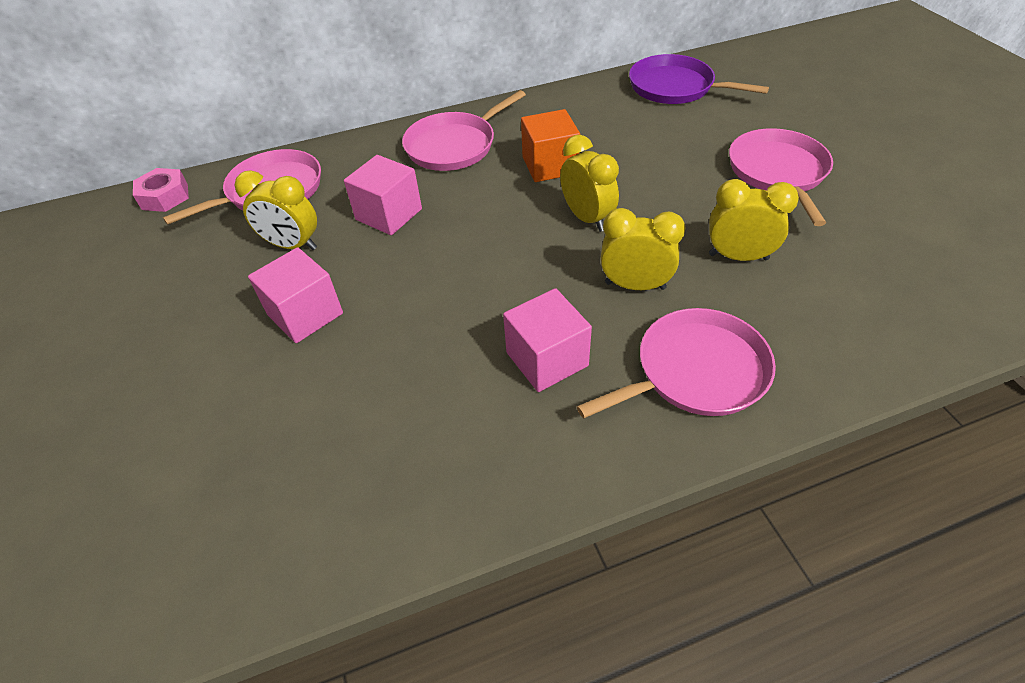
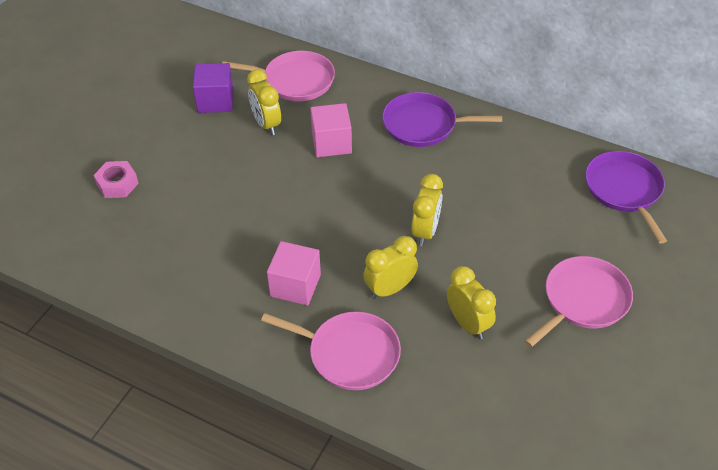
camera: 45 degrees right, 0 degrees up
(165, 196) = (245, 44): pink nut -> pink nut (117, 184)
(197, 265) = (215, 101): none -> purple cube
(305, 314) = (227, 169): pink cube -> none
(454, 145) = (423, 125): pink pan -> purple pan
(550, 165) = (456, 182): orange cube -> none
(635, 285) = (390, 289): yellow clock -> yellow clock turned 90 degrees counterclockwise

